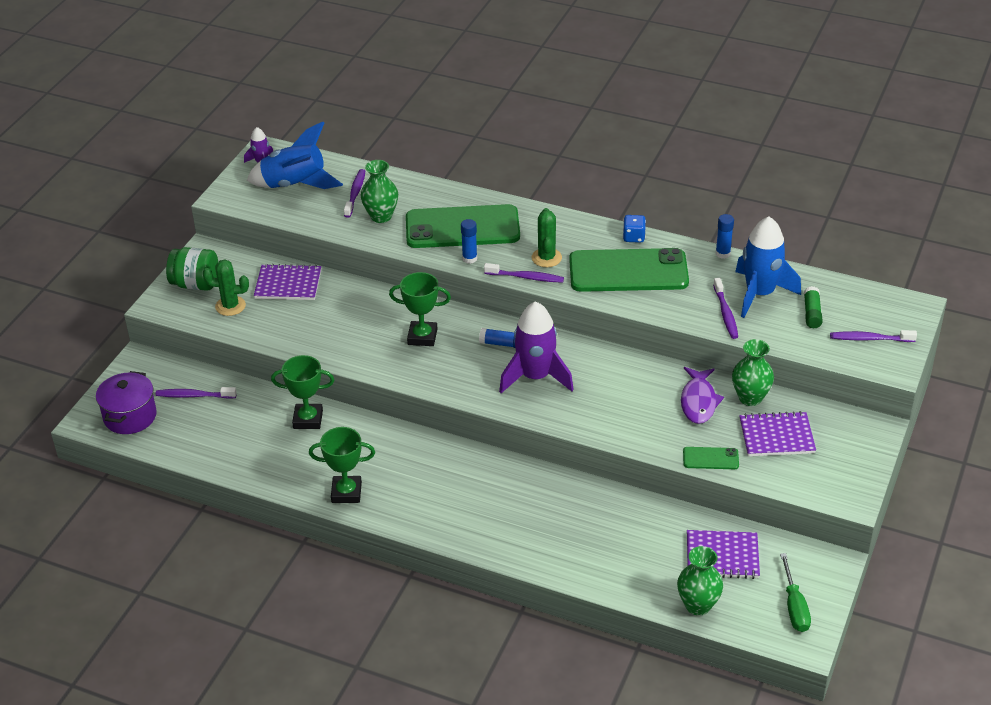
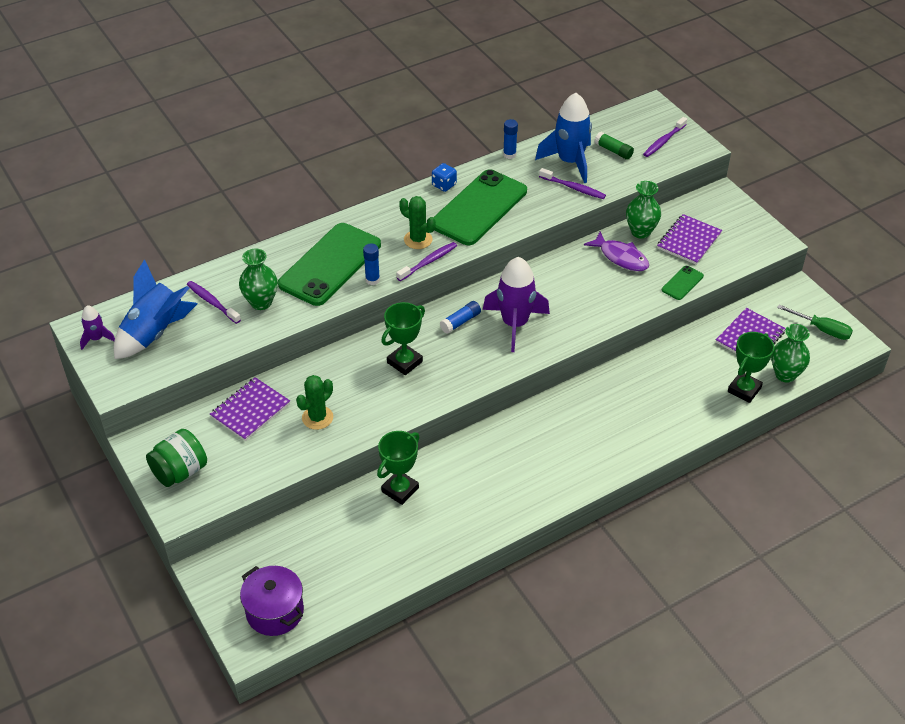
camera: 55 degrees left, 5 degrees up
(194, 396) = (294, 552): purple toothbrush -> none
(230, 306) = (237, 462): green cactus -> green cactus (317, 418)
(346, 492) = (508, 508): green trophy -> green trophy (744, 390)

